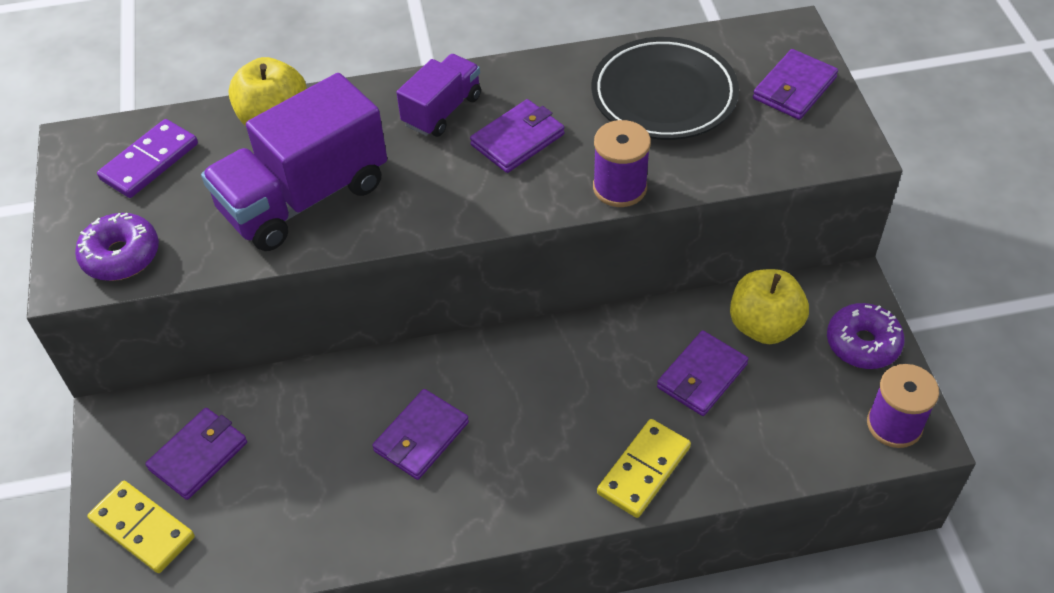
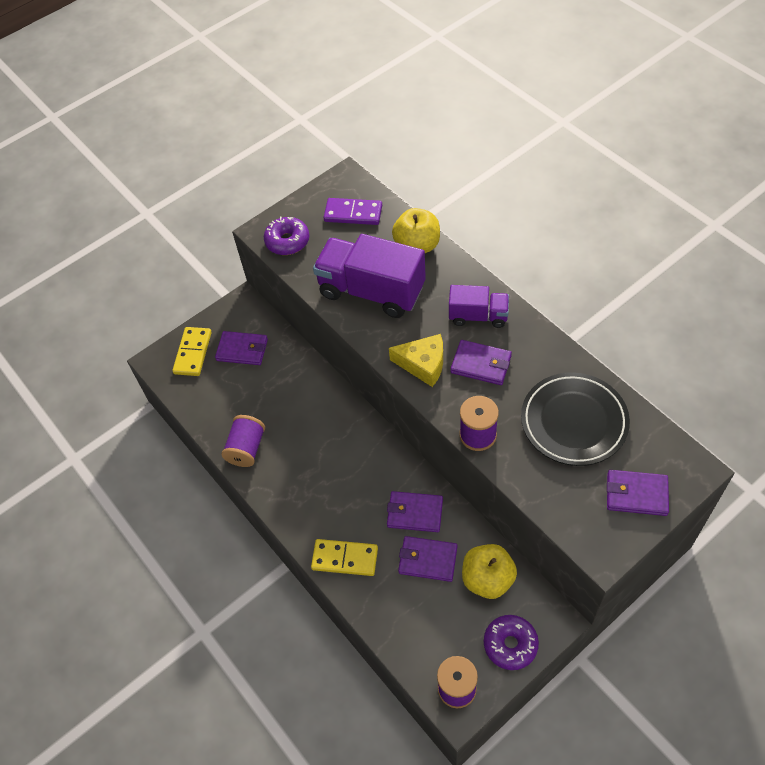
camera: 65 degrees right, 5 degrees up
(379, 522) = (246, 448): none -> purple spool
(421, 437) = (306, 439): purple wallet -> purple wallet (414, 513)
(471, 194) = (423, 364): none -> yellow cheese

